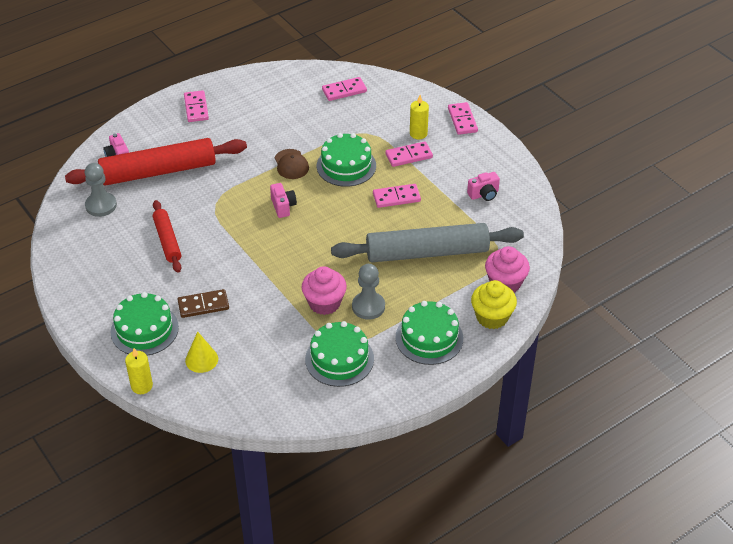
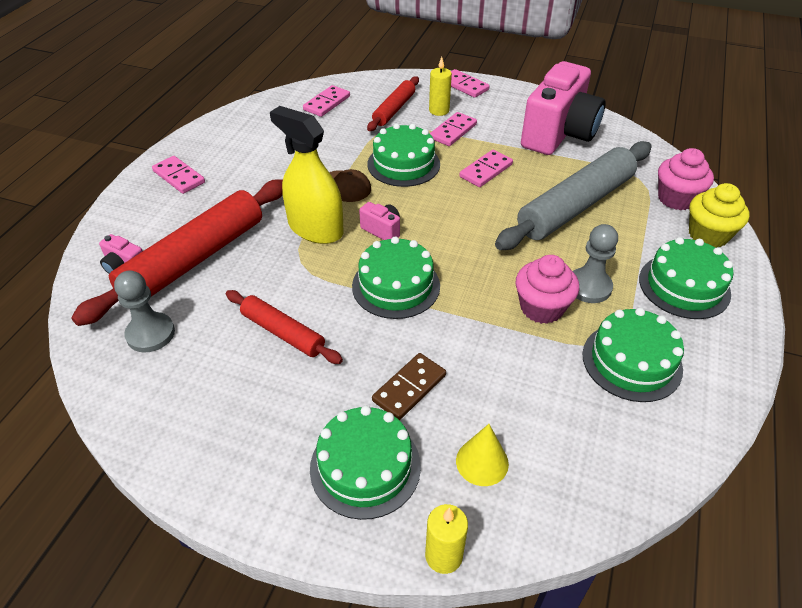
camera: 35 degrees left, 0 degrees up
(244, 185) = (315, 228): none -> yellow spray bottle
(254, 246) = (396, 286): none -> green cake
(386, 118) = (394, 109): none -> red rolling pin
(484, 194) = (558, 134): pink camera -> pink camera, size x2.49

